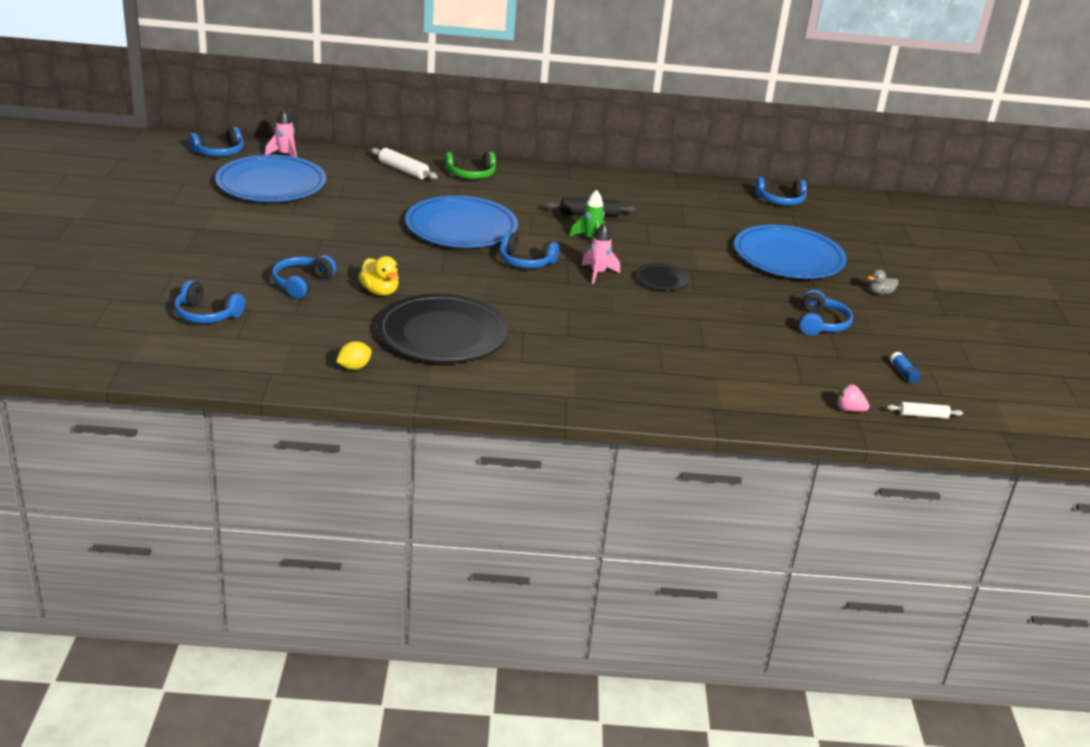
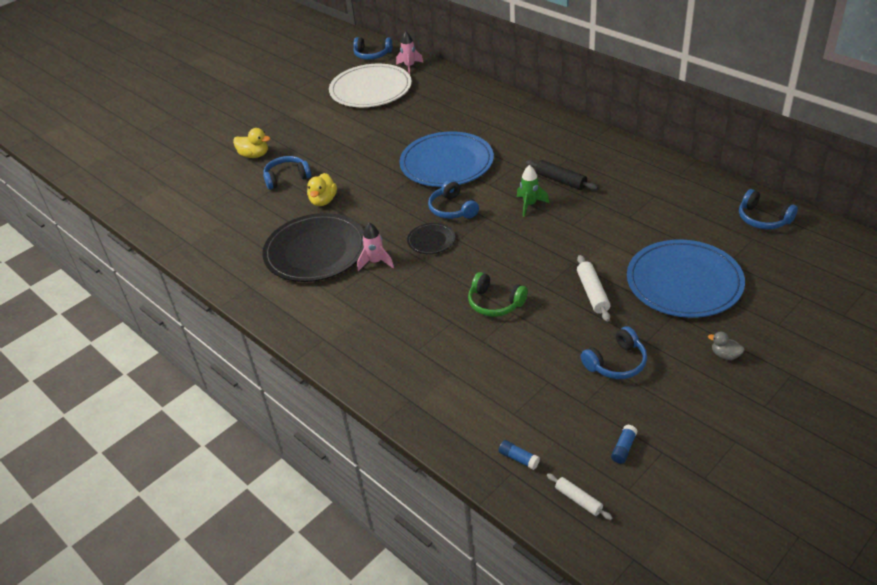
camera: 50 degrees right, 10 degrees up
(206, 314) = (208, 183): blue headphones -> none
(224, 274) = (254, 155): none -> yellow duck
(271, 184) = (370, 89): blue plate -> white plate
(354, 367) = (232, 256): yellow lemon -> none
(403, 170) = (472, 100): white rolling pin -> white rolling pin (592, 293)
(471, 174) = (517, 116): green headphones -> green headphones (495, 303)
(598, 273) = (492, 239): pink rocket -> pink rocket (376, 262)
(661, 280) = (535, 264): black plate -> black plate (431, 240)
(849, 409) = (518, 458): pink strawberry -> blue glue stick

